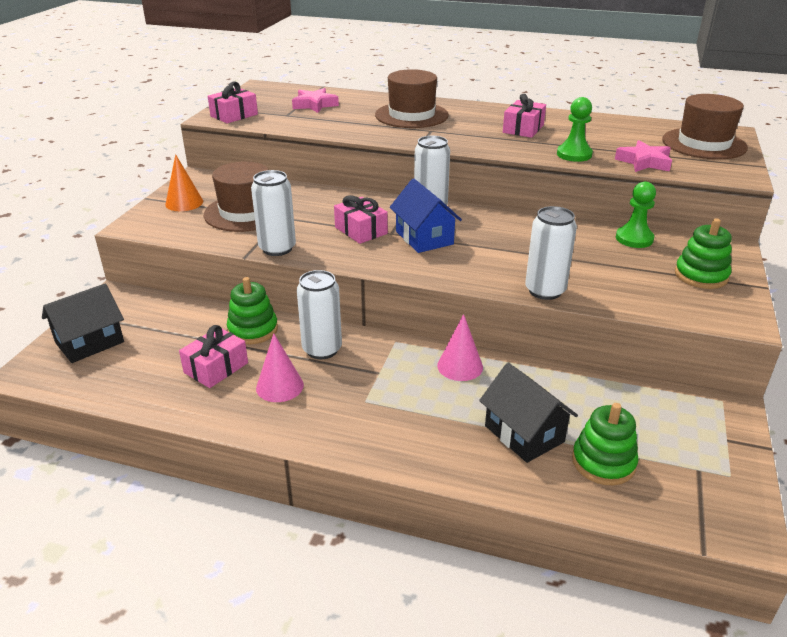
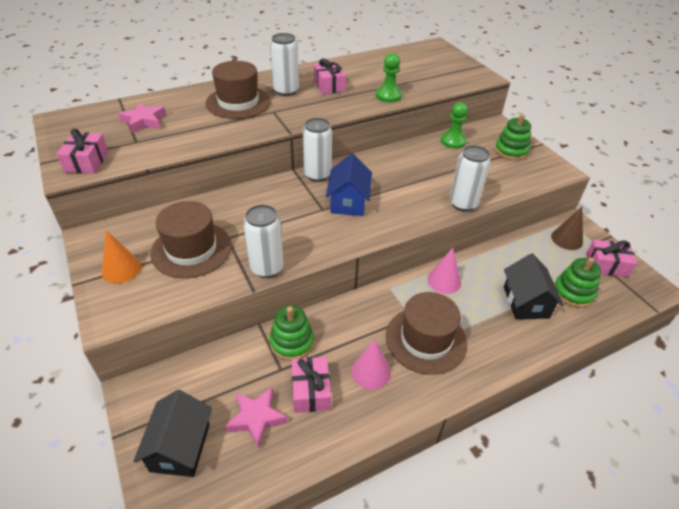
camera: 45 degrees left, 10 degrees up
(322, 349) = (357, 325): white can -> white can (286, 91)
(361, 230) = (301, 218): pink gift -> pink gift (606, 265)
(424, 238) = (348, 202): blue house -> blue house turned 75 degrees clockwise
(524, 434) = (525, 302): black house -> black house turned 75 degrees clockwise
(644, 162) = (430, 86): pink star -> pink star (256, 418)
(687, 415) = (567, 239): none -> brown cone
(704, 144) = (437, 59): brown hat -> brown hat (426, 339)

